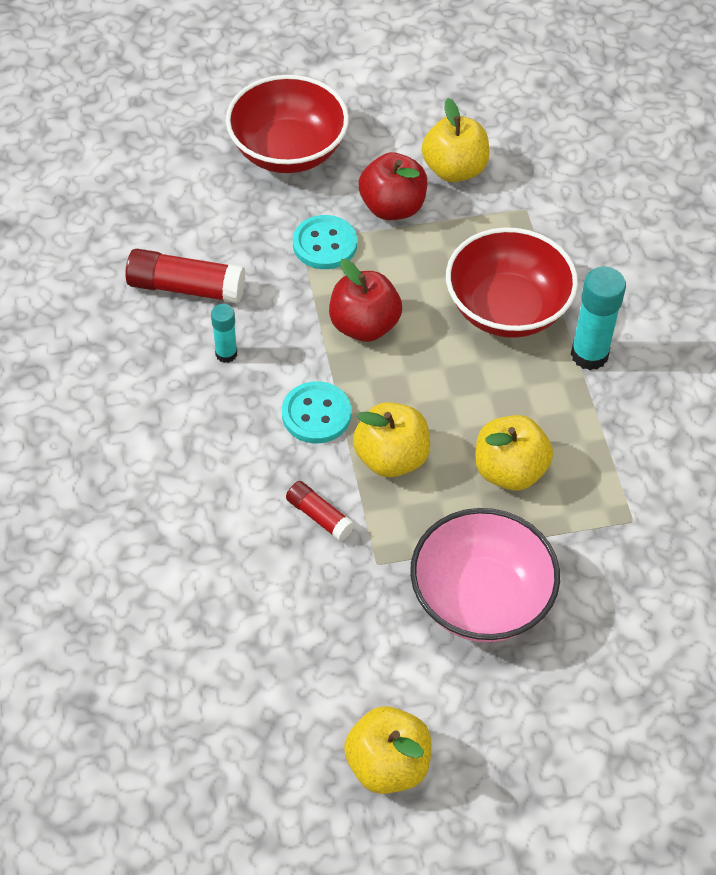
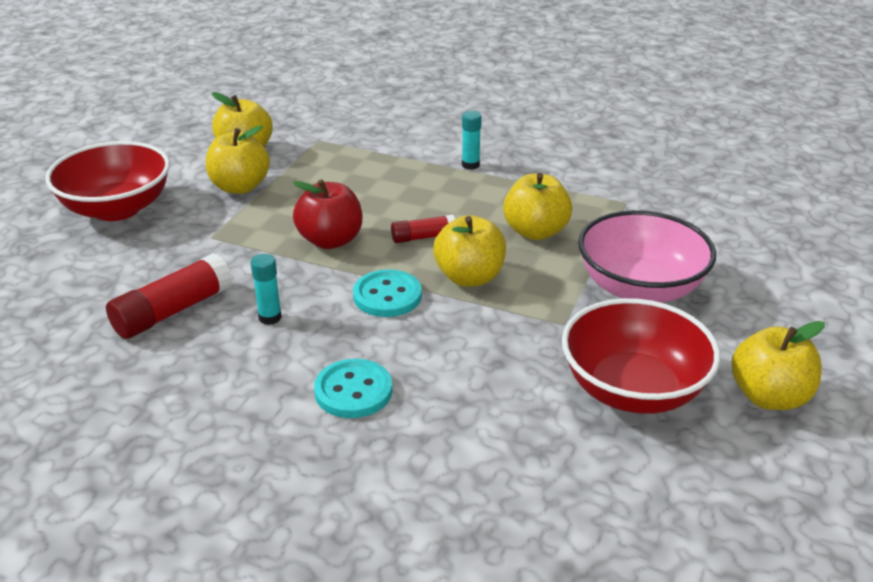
camera: 55 degrees left, 20 degrees down
(319, 516) = (490, 334): red glue stick -> red glue stick (423, 237)
(324, 244) = (230, 227): turquoise button -> turquoise button (353, 391)
(392, 207) = (240, 187): red apple -> yellow apple
(507, 309) = (393, 179): red bowl -> red bowl (633, 390)
(589, 355) = (470, 165): turquoise glue stick -> turquoise glue stick, size x0.58

